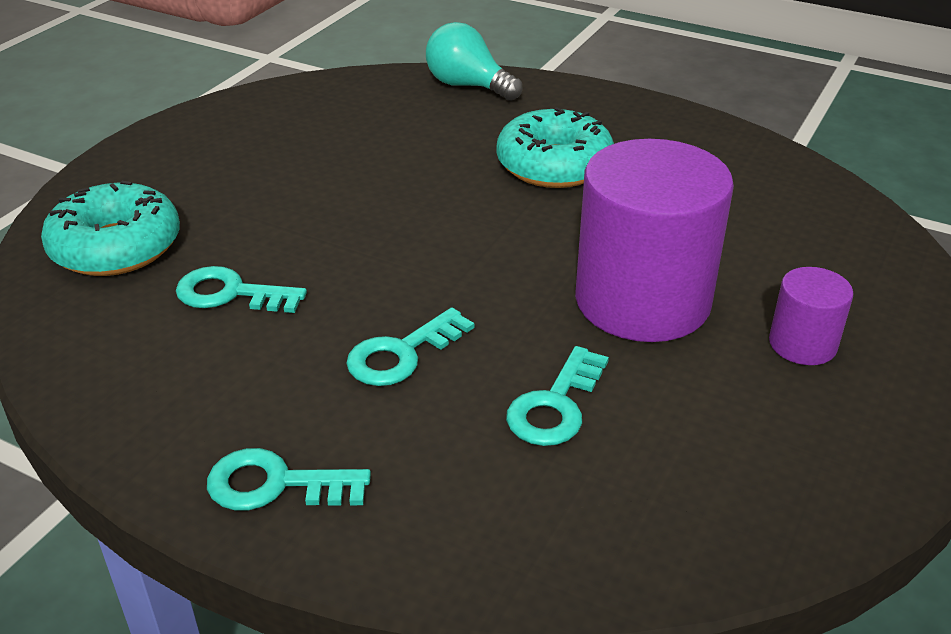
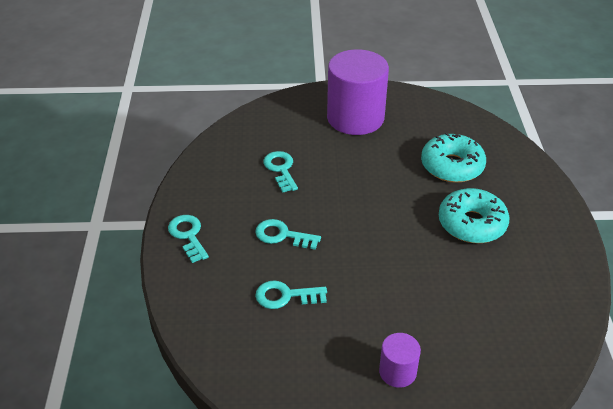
camera: 60 degrees right, 5 degrees up
(116, 247) = (283, 124): turquoise donut -> turquoise donut (452, 166)
(468, 86) = (517, 161): turquoise light bulb -> none
(642, 300) = (383, 299): purple cylinder -> purple cylinder (355, 118)

